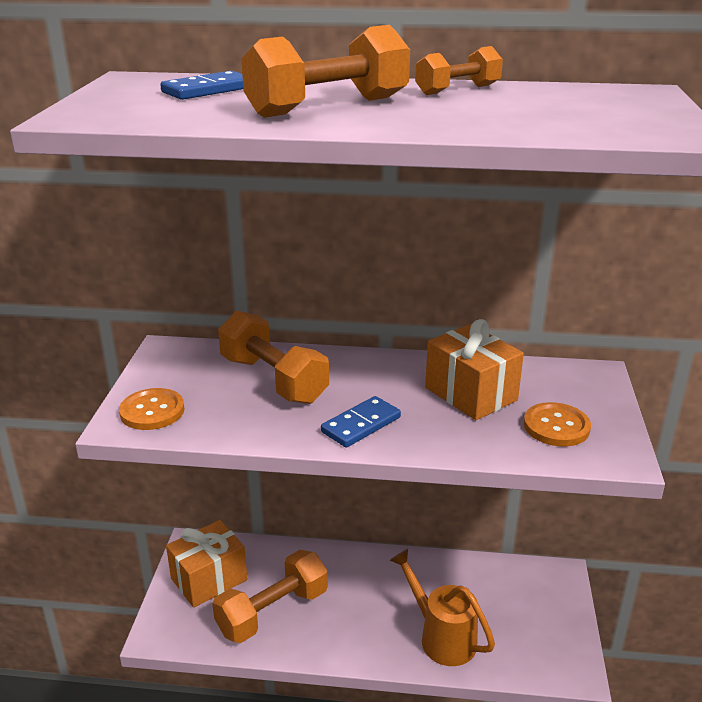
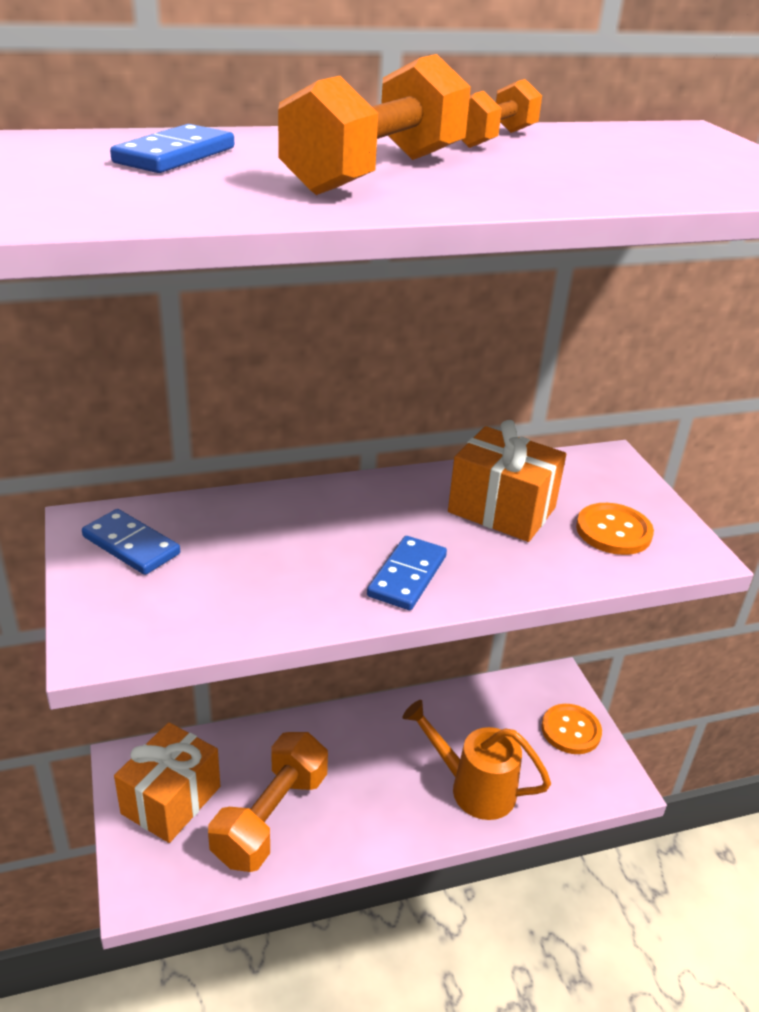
camera: 25 degrees left, 5 degrees up
(152, 411) = (129, 617): orange button -> orange button (571, 730)
(183, 368) = (131, 545): none -> blue domino
(273, 380) = (261, 538): orange dumbbell -> none

